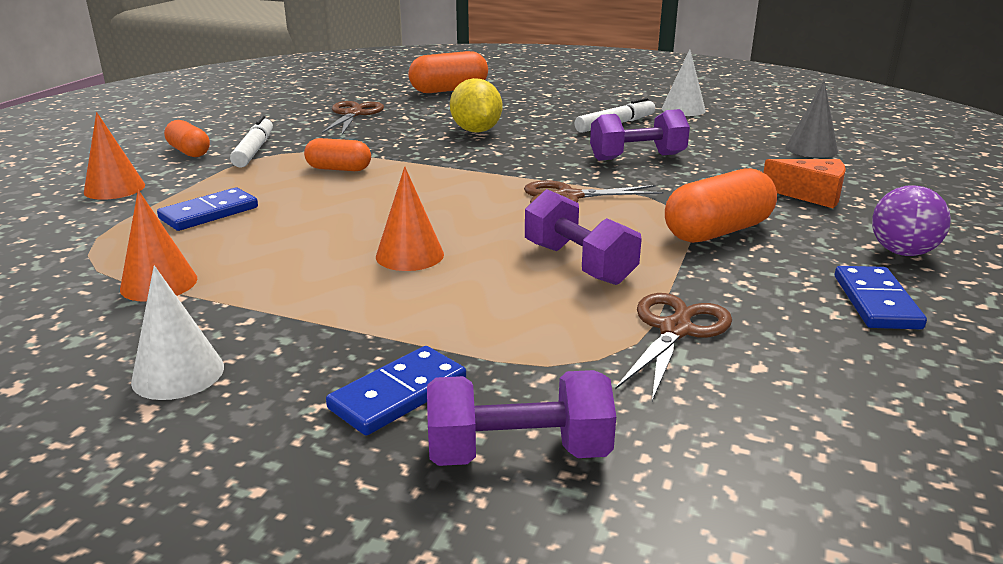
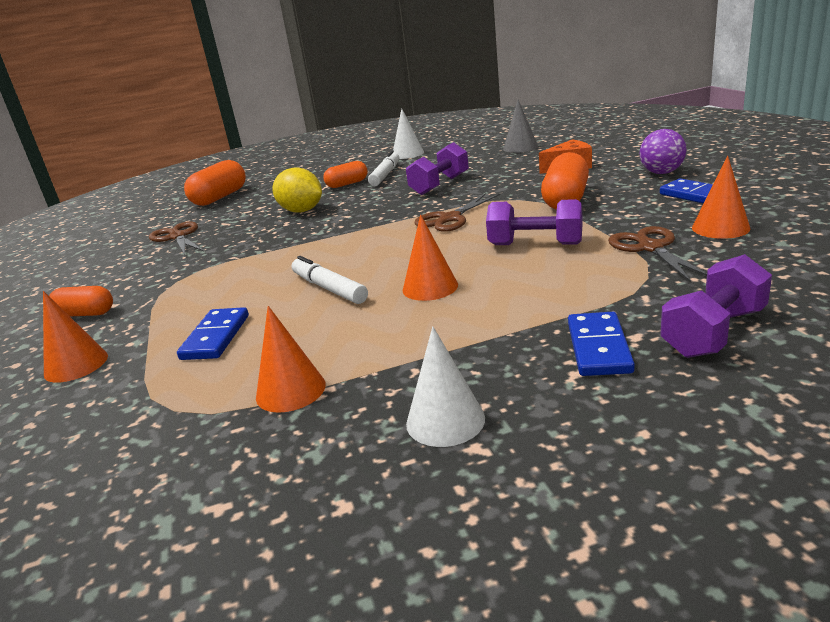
camera: 35 degrees left, 0 degrees up
(254, 150) = (148, 288): white marker -> white marker (329, 288)
(339, 169) = (254, 269): orange capsule -> orange capsule (347, 184)
(806, 353) = (720, 228): none -> orange cone

